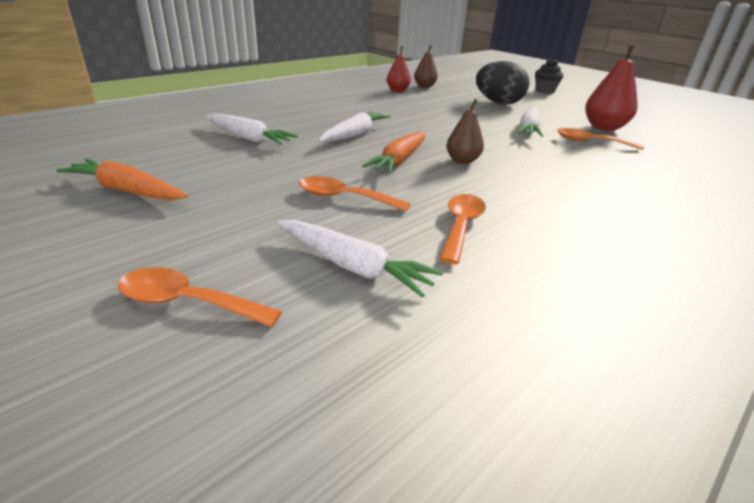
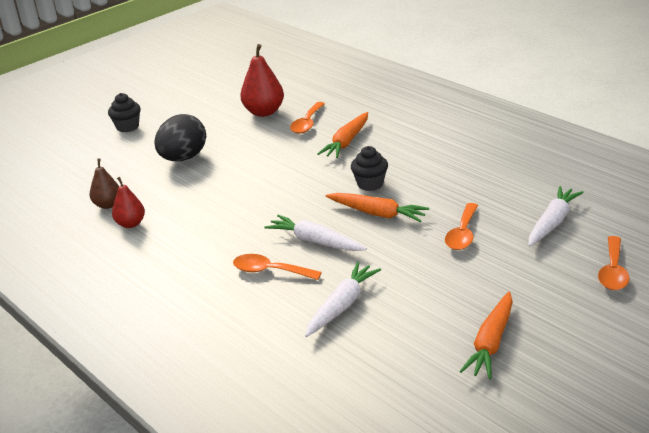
camera: 85 degrees left, 0 degrees up
(461, 226) = (487, 187): orange spoon -> orange spoon (270, 271)
(462, 161) = (370, 184): brown pear -> black cupcake
(528, 128) = (274, 148): white carrot -> none
(557, 156) = (346, 142): none -> orange carrot

